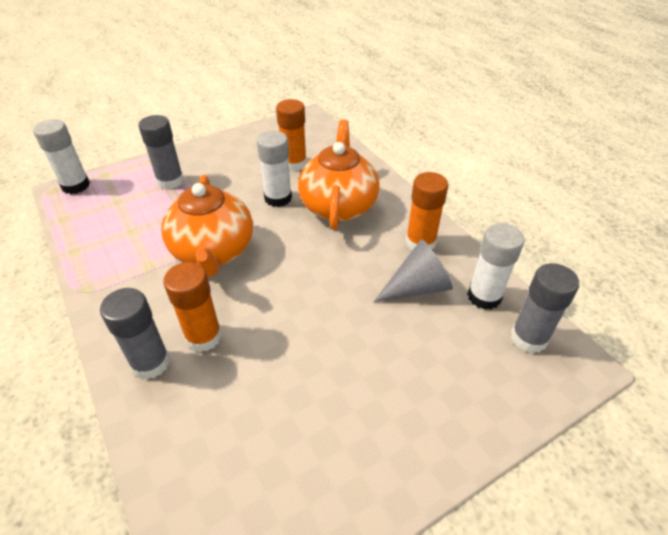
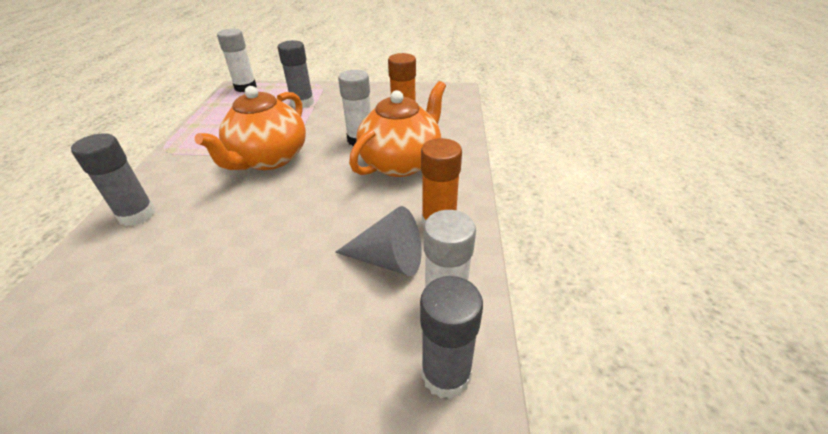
camera: 35 degrees right, 5 degrees down
(203, 337) = (187, 214): orange glue stick -> none

